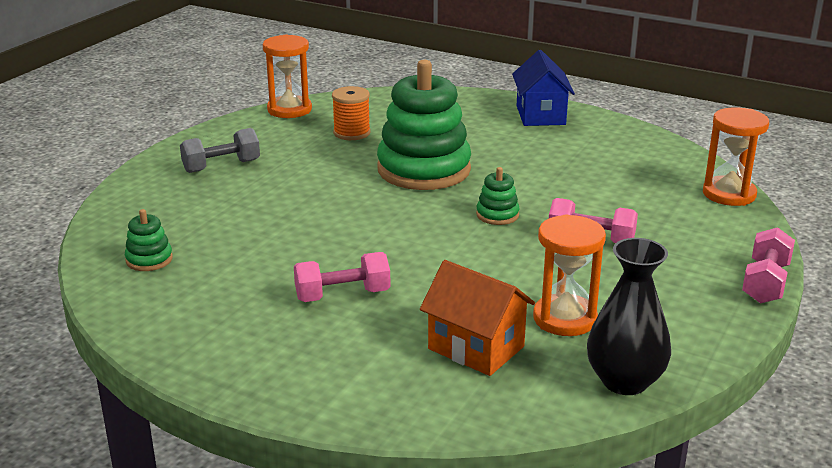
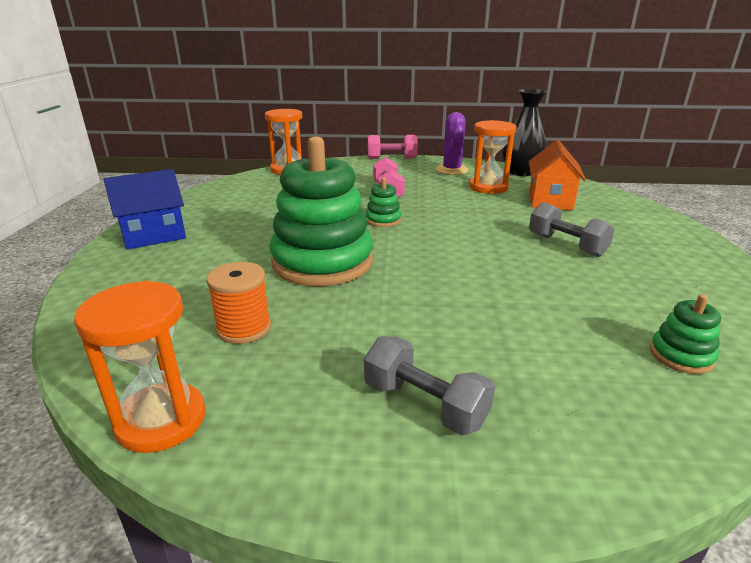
camera: 115 degrees left, 0 degrees up
(342, 295) = (566, 245): pink dumbbell -> grey dumbbell
(671, 317) = (452, 170): none -> purple cactus

